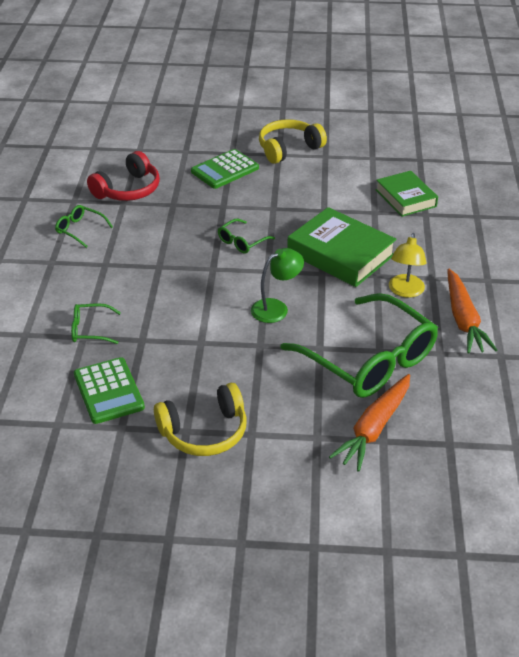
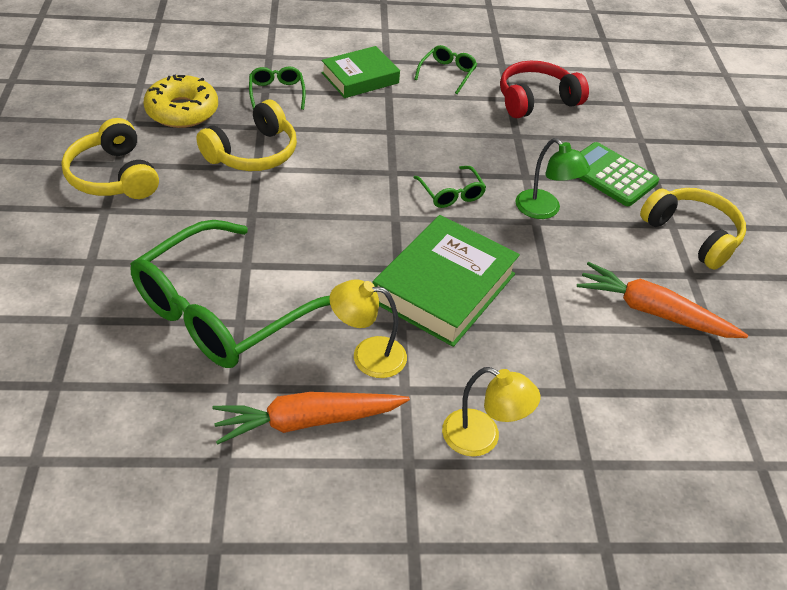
camera: 80 degrees right, 5 degrees up
(108, 391) = (182, 111): green calculator -> yellow donut
(128, 190) = (536, 100): red headphones -> red headphones turned 120 degrees clockwise
(179, 344) = (253, 153): none -> yellow headphones
(241, 242) = (451, 194): green glasses -> green glasses turned 150 degrees counterclockwise
(276, 308) = (321, 226): green lamp -> green lamp (544, 210)
(374, 428) = (96, 312): orange carrot -> orange carrot (653, 312)
(405, 198) = (609, 368): green book -> green book (360, 78)
(465, 251) = (482, 438): none -> yellow lamp

